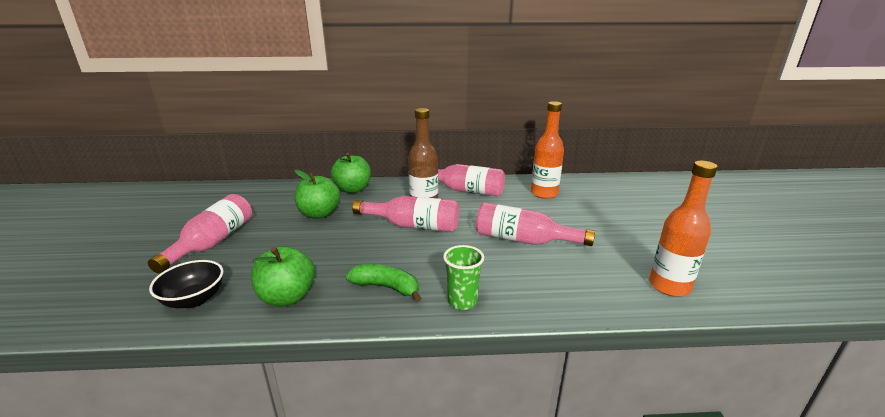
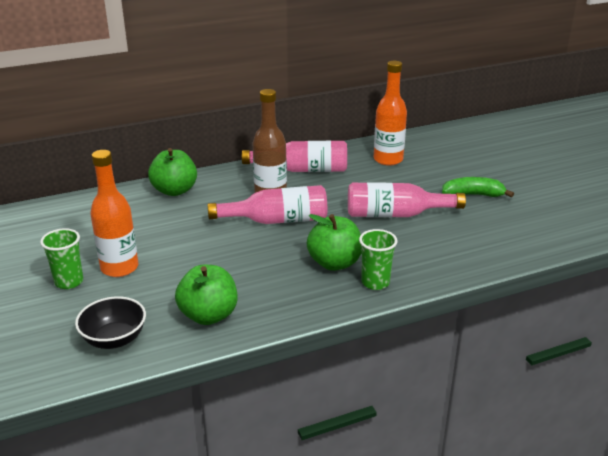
camera: 20 degrees left, 5 degrees up
(213, 242) = (69, 282): pink bottle -> green cup
(319, 214) = (162, 227): green apple -> green apple (334, 263)
(386, 287) = (297, 286): green banana -> green banana (473, 195)
(669, 286) = (538, 232): orange bottle -> orange bottle (119, 268)

